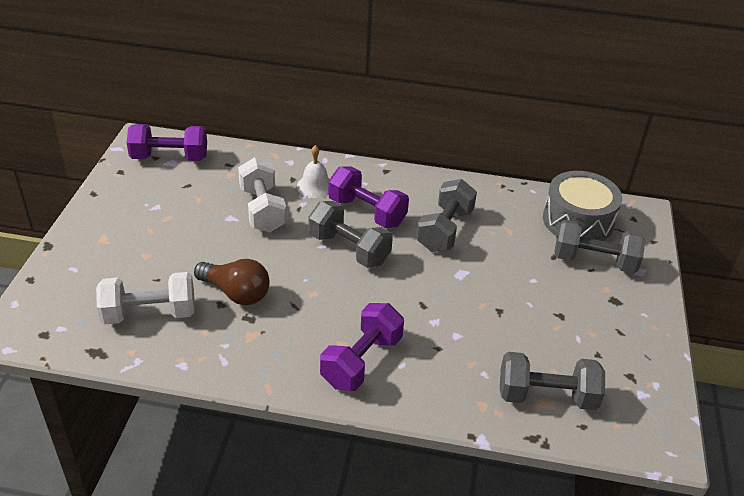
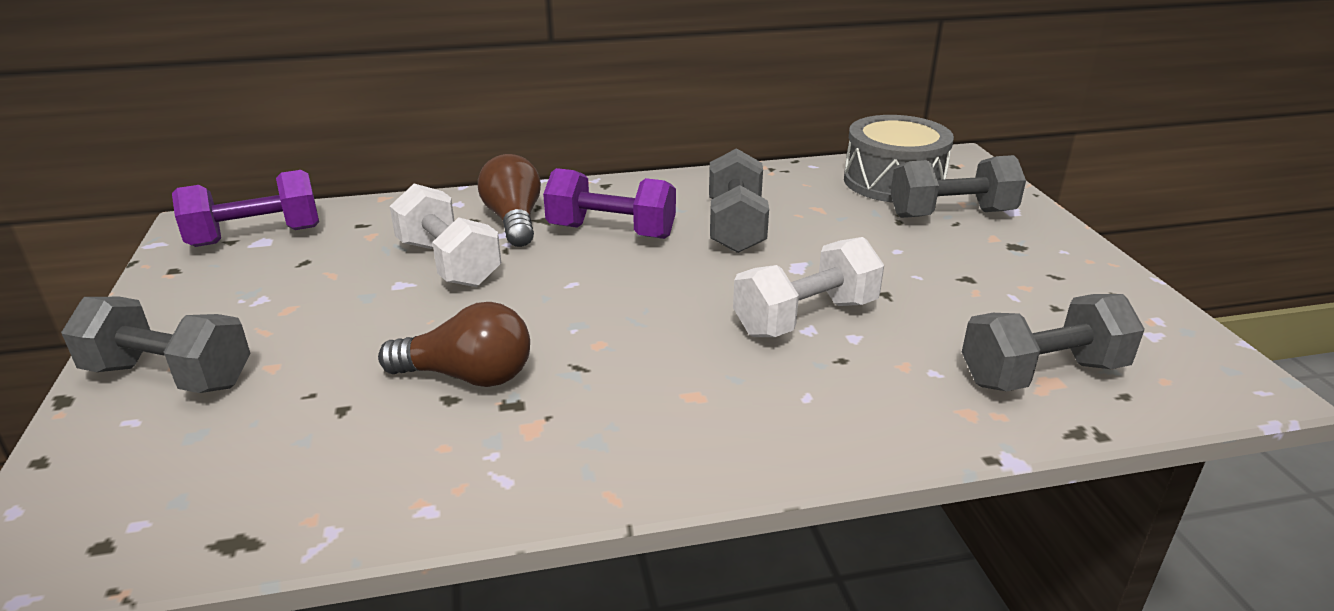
camera: 20 degrees left, 10 degrees down
(149, 314) = (320, 448): white dumbbell -> white dumbbell (806, 318)
(315, 186) = (514, 221): white bell -> brown light bulb
(349, 249) = (616, 277): grey dumbbell -> grey dumbbell (170, 376)
(361, 361) = (742, 410): purple dumbbell -> none

